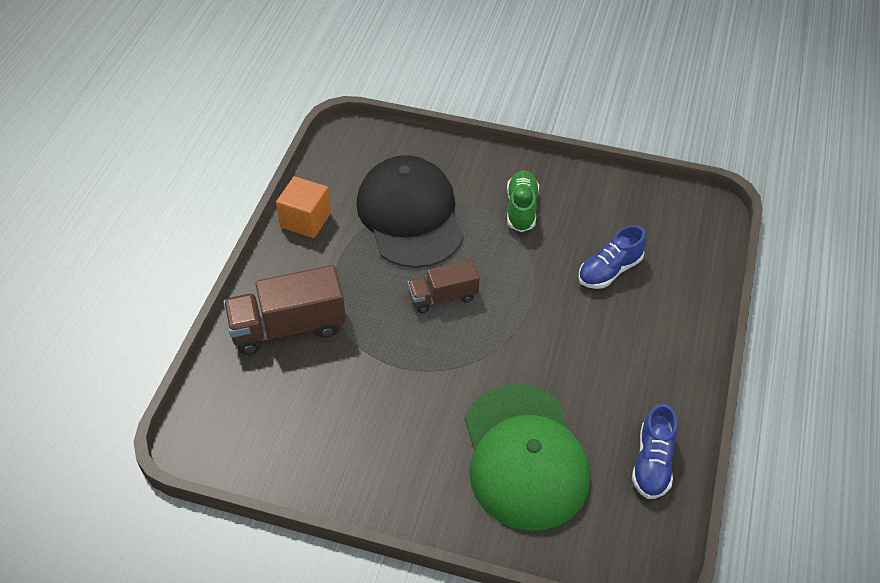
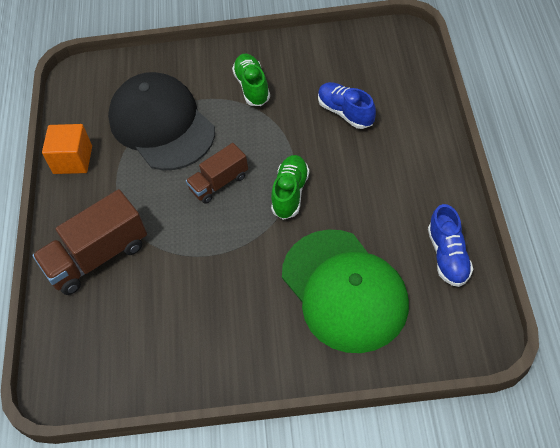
camera: 15 degrees left, 5 degrees up
(512, 334) = (290, 193): none -> green shoe
(609, 270) = (345, 112): blue shoe -> blue shoe turned 105 degrees clockwise

